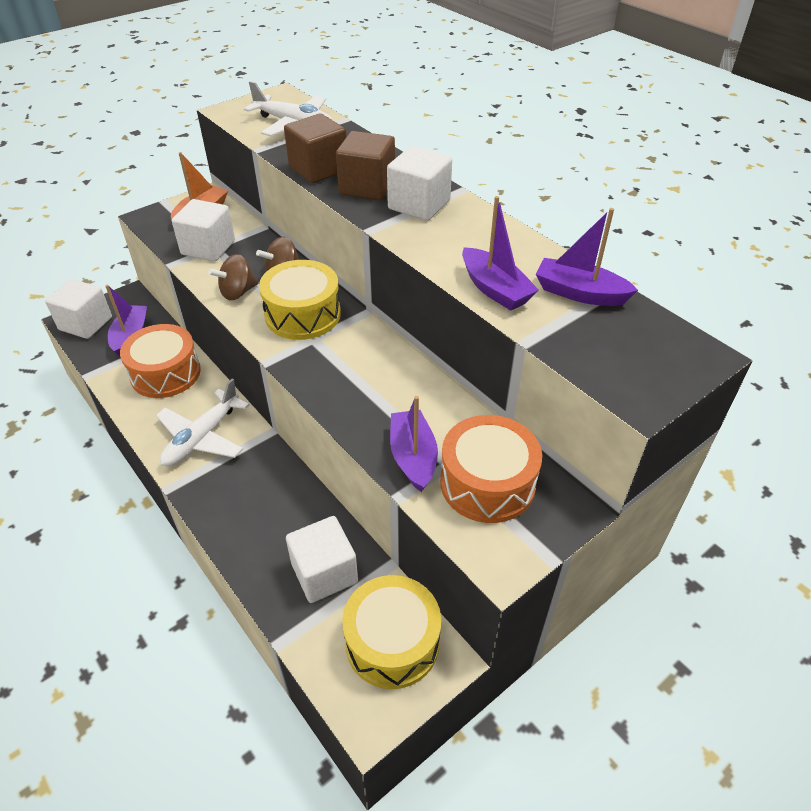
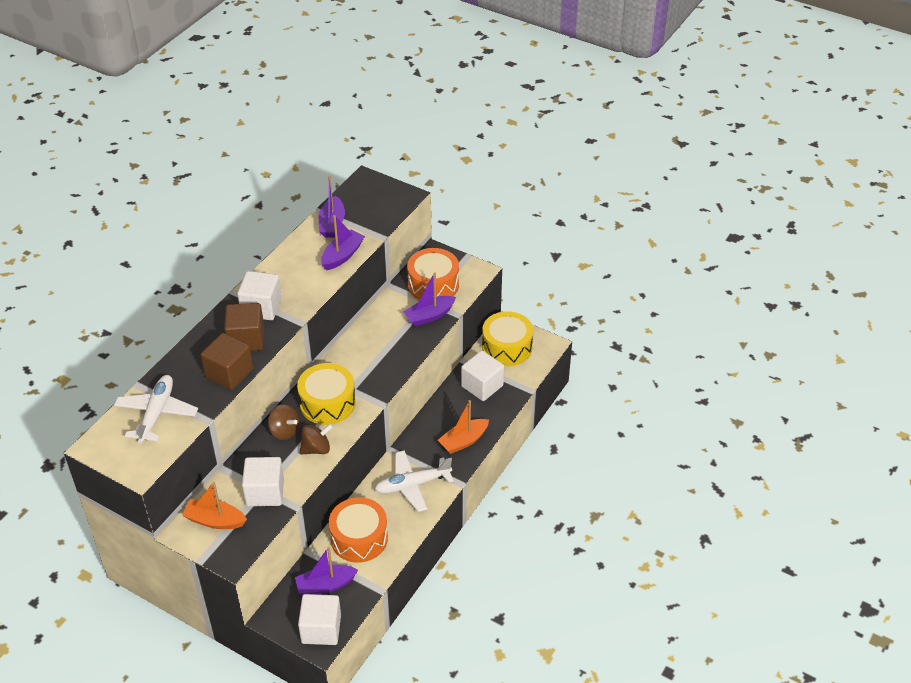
camera: 110 degrees left, 0 degrees up
(202, 438) = (412, 485): white plane -> white plane turned 150 degrees clockwise
(234, 514) = (463, 441): none -> orange boat
(237, 292) = (316, 449): brown spinning top -> brown spinning top turned 60 degrees counterclockwise

